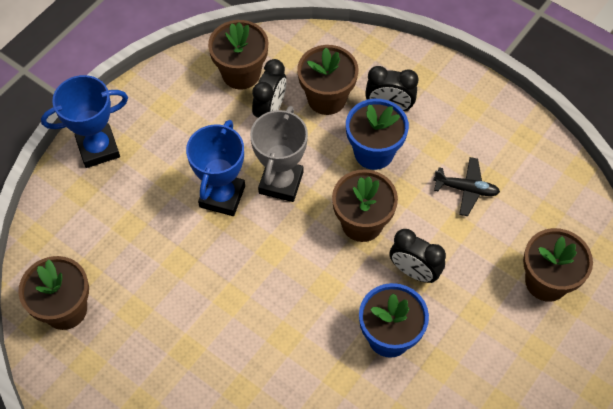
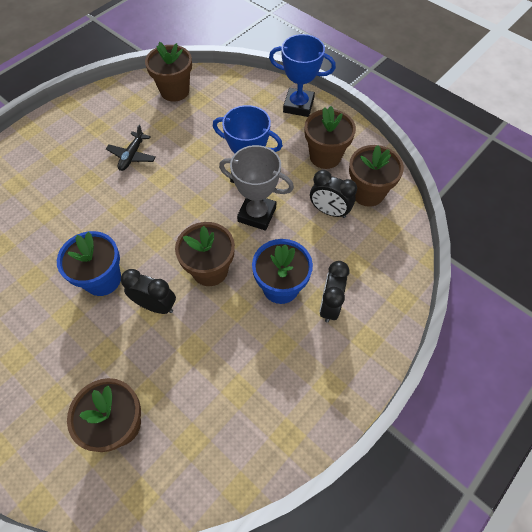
camera: 95 degrees right, 0 degrees up
(98, 148) = (298, 105): blue trophy -> blue trophy turned 60 degrees counterclockwise
(326, 98) = (341, 254): brown flower pot -> brown flower pot (325, 156)
(414, 272) = (156, 305): black clock -> black clock turned 75 degrees clockwise
(466, 189) = (232, 363): black plane -> black plane (132, 156)

